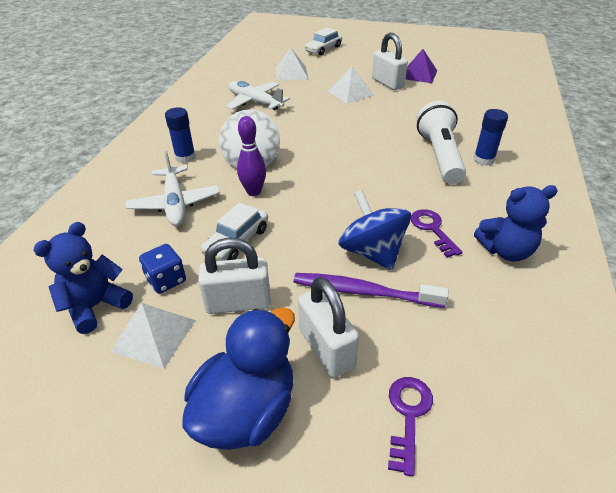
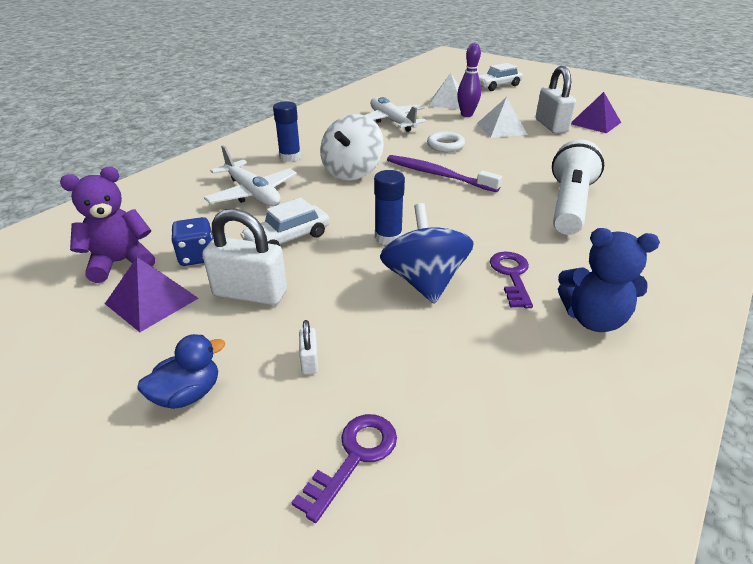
camera: 20 degrees right, 5 degrees down
(95, 306) = (120, 262): blue teddy bear -> purple teddy bear
(153, 335) = (152, 300): white pyramid -> purple pyramid
(175, 203) = (252, 193): white plane -> white plane turned 45 degrees counterclockwise
(246, 410) = (188, 394): blue duck -> blue duck, size x0.52
(254, 192) = (335, 199): purple bowling pin -> purple bowling pin (466, 115)
(315, 118) = (445, 145): none -> white ring
(326, 348) = (309, 361): white padlock -> white padlock, size x0.45
(364, 292) = (388, 317): purple toothbrush -> purple toothbrush (438, 175)
(483, 160) = (624, 219): blue glue stick -> blue glue stick (388, 237)

